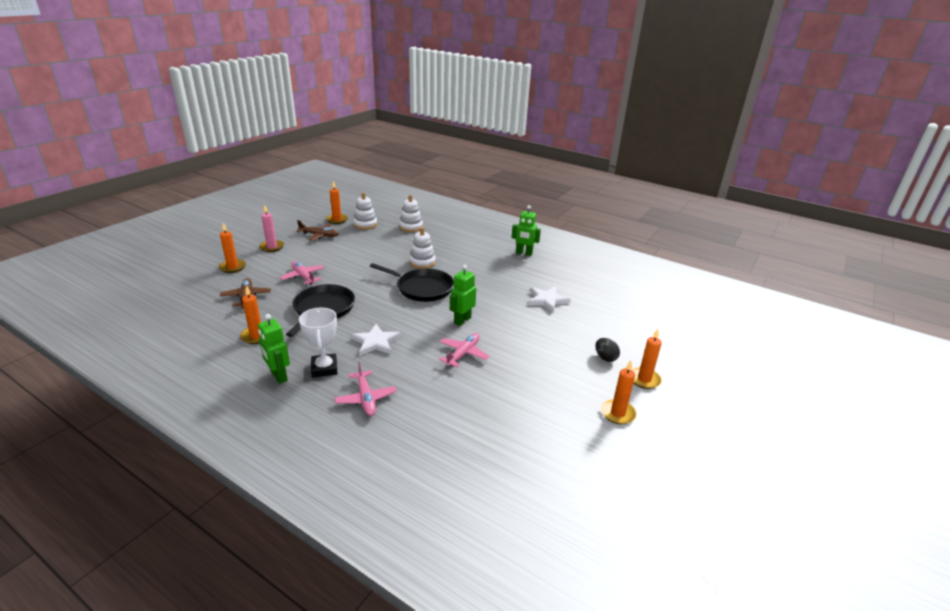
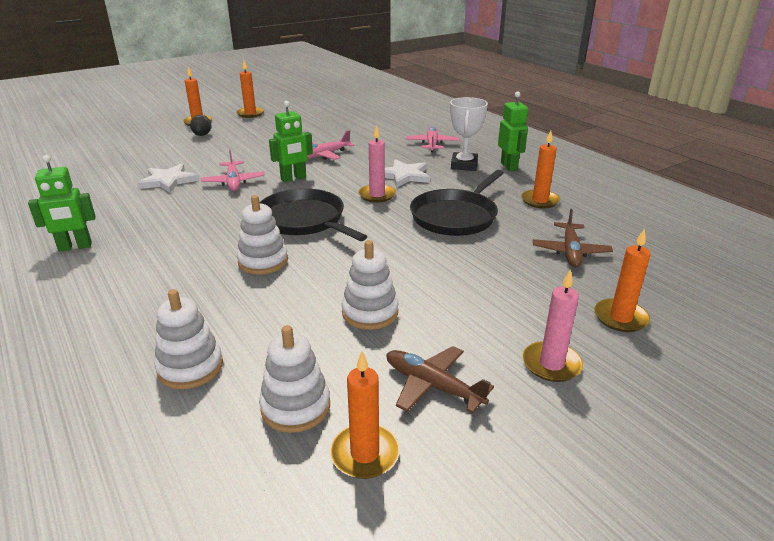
camera: 155 degrees left, 0 degrees up
(303, 277) = (480, 271): pink plane -> pink plane (233, 182)
(354, 251) = (370, 312): none -> white stacking toy
(387, 317) = (377, 195): none -> pink candle
(524, 253) = (75, 247): green robot -> green robot turned 120 degrees clockwise

